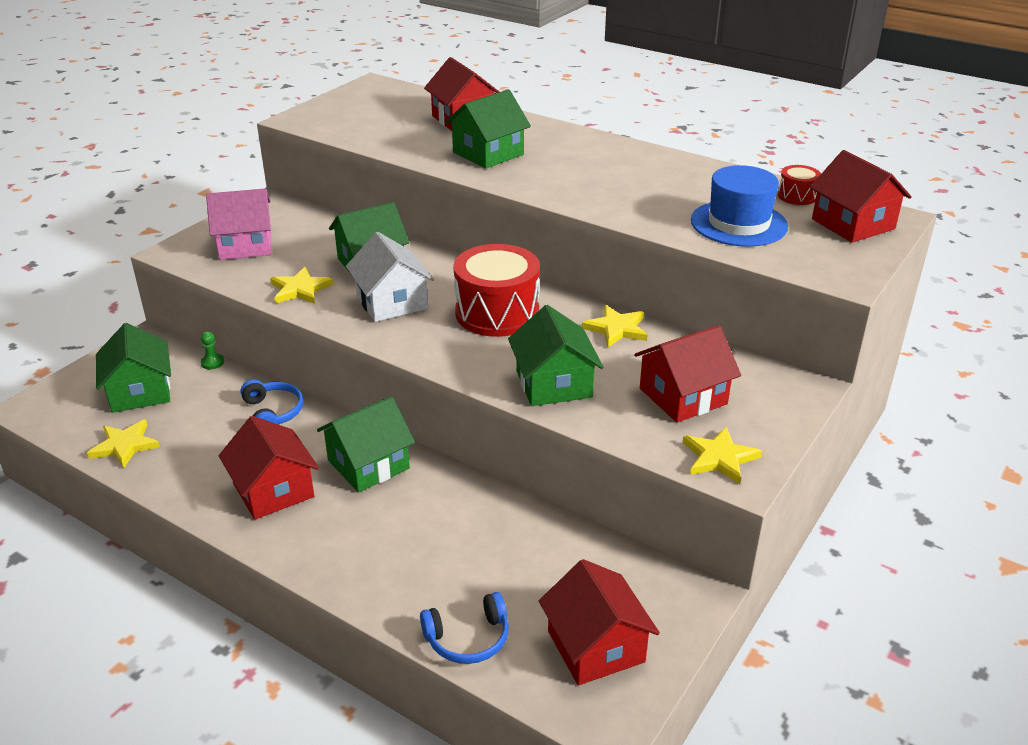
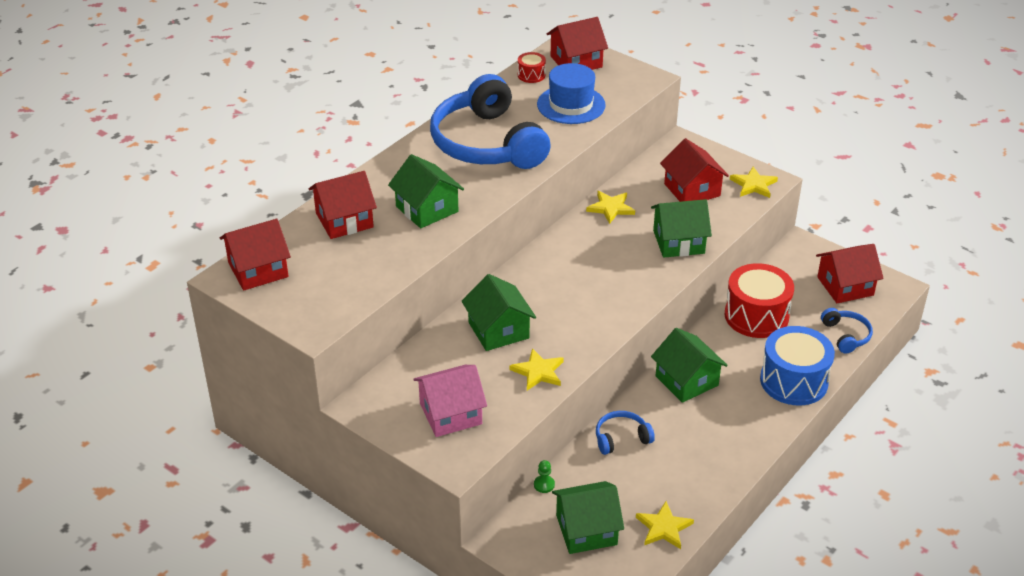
camera: 85 degrees left, 5 degrees up
(245, 245) = (450, 413): pink house -> pink house turned 75 degrees clockwise
(273, 490) = (717, 430): red house -> red house (258, 270)
(363, 569) = (793, 381): none -> blue drum
(392, 302) = (564, 318): white house -> none
(497, 313) = (585, 263): red drum -> red drum (756, 316)
(625, 177) = (487, 144): none -> blue headphones

